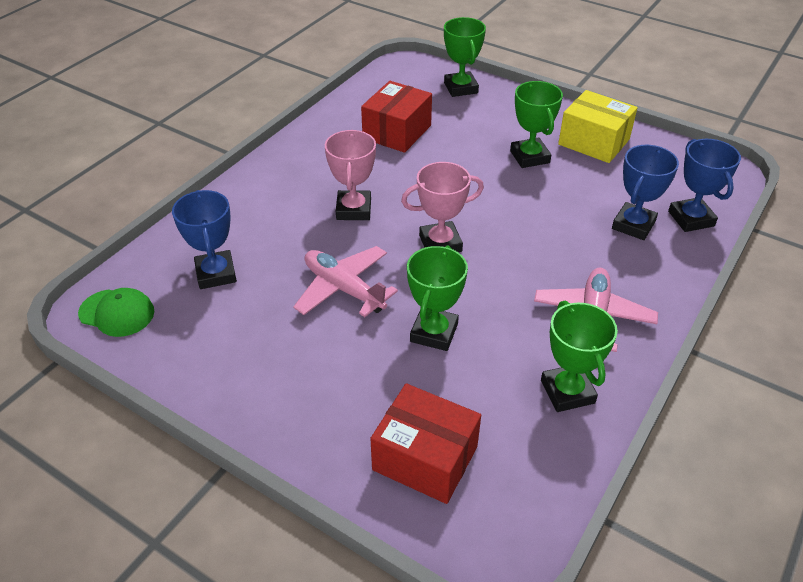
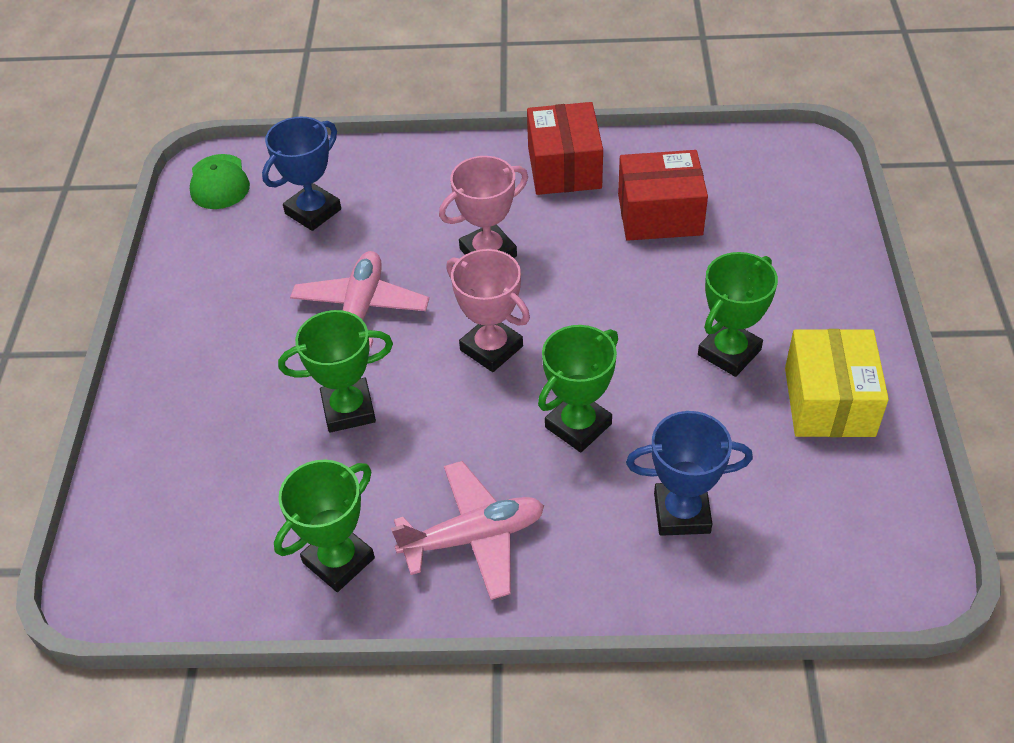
camera: 60 degrees right, 5 degrees up
(425, 458) = (180, 482): red box -> red box (564, 167)
(461, 88) = (812, 222): green trophy -> green trophy (578, 425)
(691, 219) = (752, 571): blue trophy -> none

